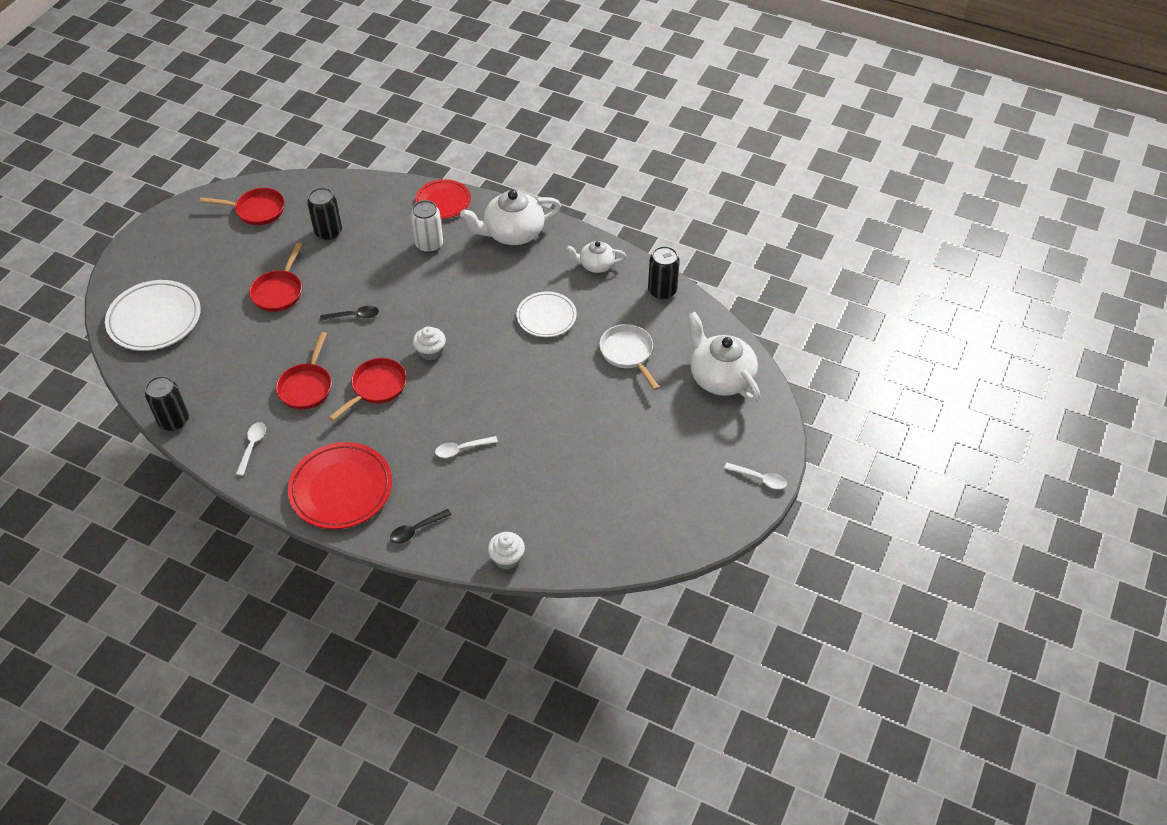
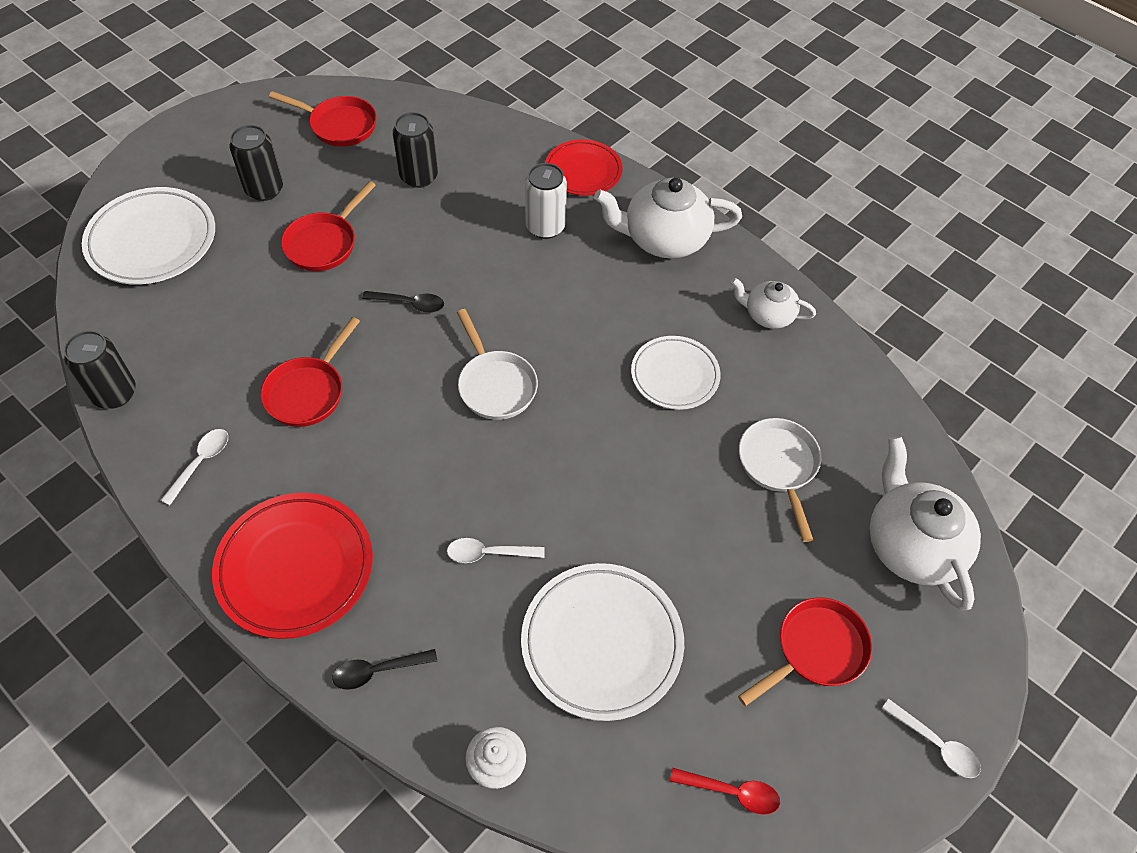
camera: 15 degrees right, 5 degrees up
(376, 387) = (401, 420): red pan -> red pan (816, 650)
(431, 351) = (495, 385): white cupcake -> white pan
(549, 479) = (602, 643): none -> white plate
(649, 534) = (731, 792): none -> red spoon
(662, 291) = (855, 379): black can -> black can (264, 189)

